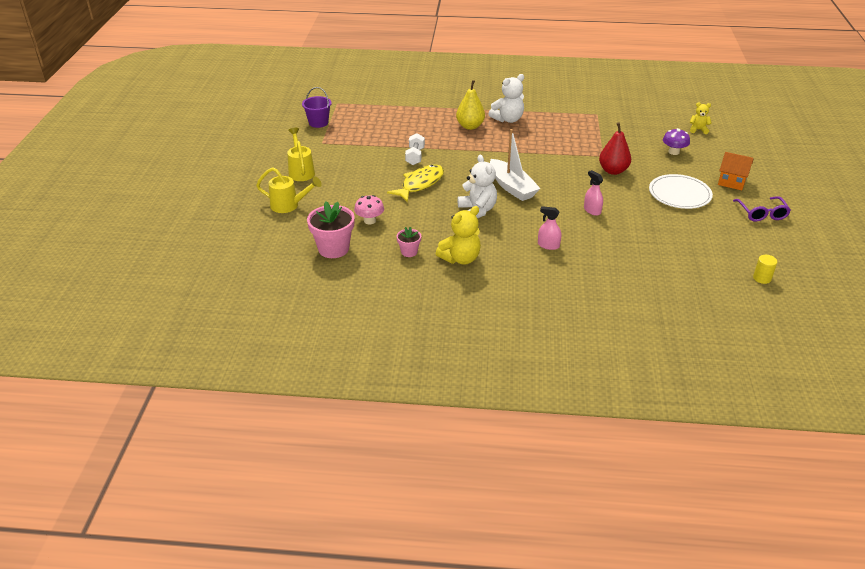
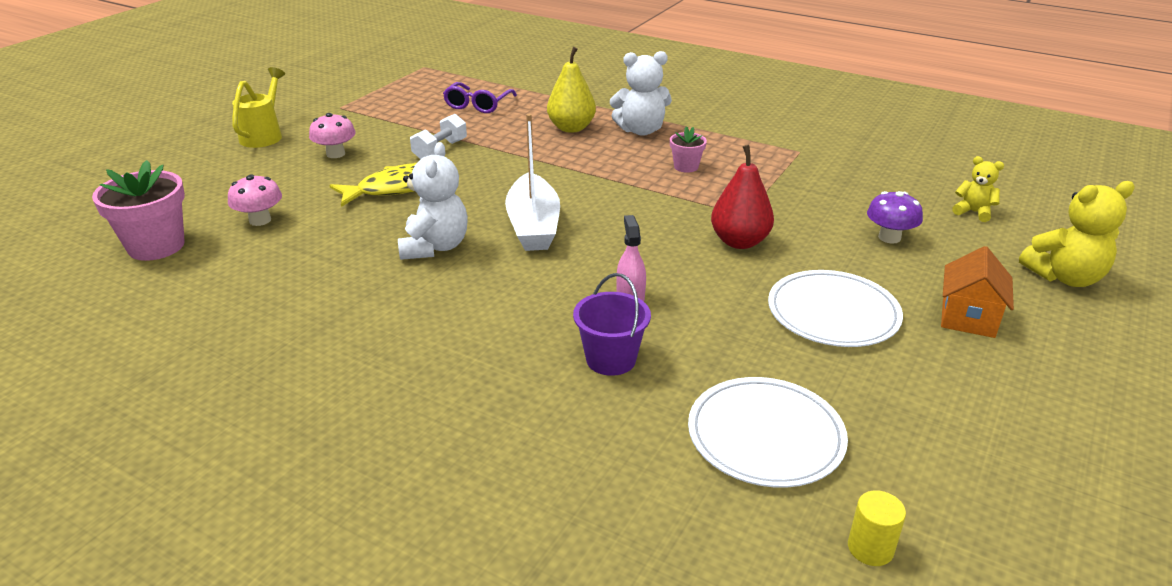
camera: 25 degrees right, 5 degrees down
(289, 205) = (186, 173): yellow watering can -> none
(318, 123) = (369, 84): purple bucket -> purple bucket (611, 359)
(359, 173) = (335, 154): none -> pink mushroom
(409, 252) = (251, 281): pink flower pot -> pink flower pot (686, 167)
(460, 258) = (312, 315): yellow teddy bear -> yellow teddy bear (1064, 277)
(548, 245) = (483, 336): pink spray bottle -> none
(696, 251) = (765, 435): none -> white plate
(731, 182) = (968, 318): orange house -> orange house turned 60 degrees clockwise
(762, 214) = (988, 399): purple glasses -> purple glasses (478, 105)

